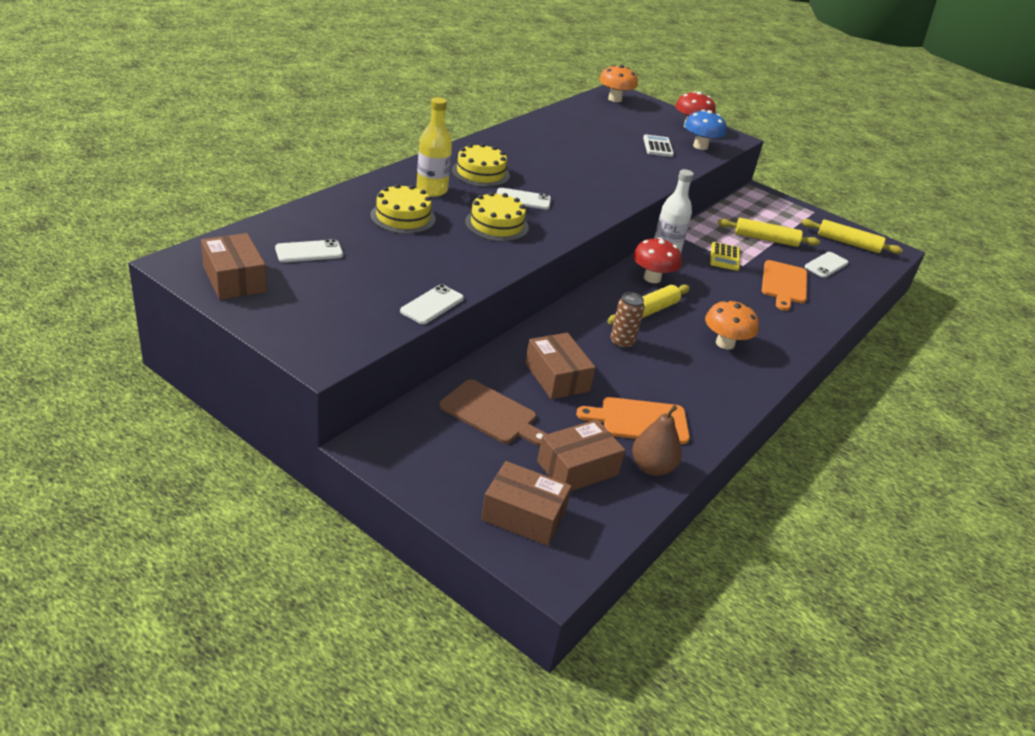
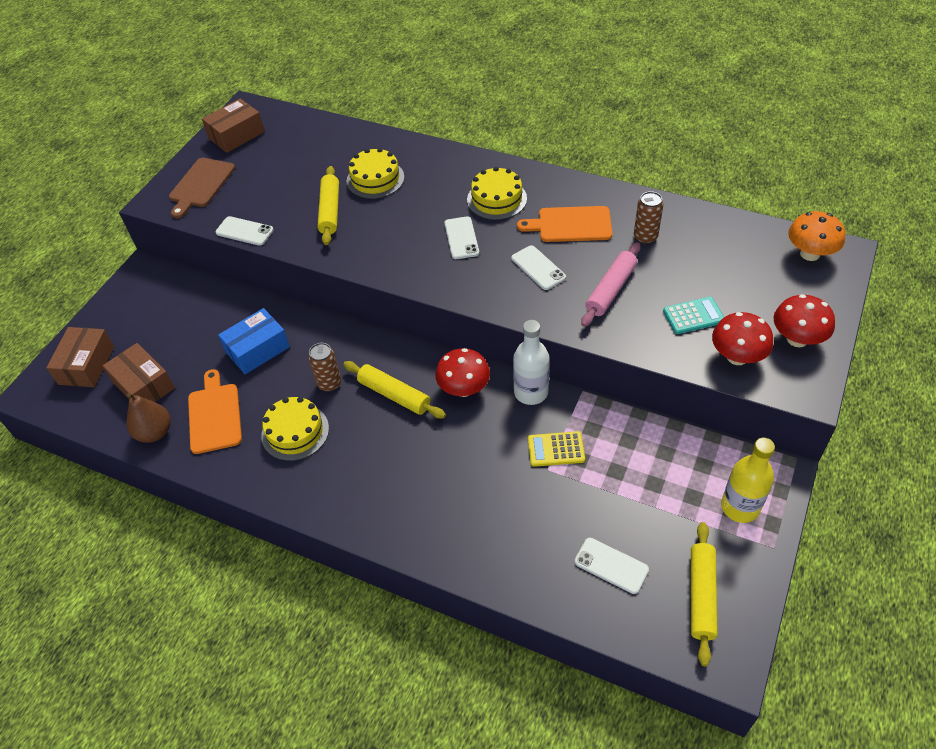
camera: 85 degrees right, 15 degrees up
(309, 252) = (291, 152): white phone -> white phone (538, 268)
(432, 190) = (437, 180): yellow bottle -> yellow bottle (740, 507)
(491, 414) = (195, 322): brown cutting board -> brown cutting board (200, 185)
(496, 225) = (398, 233): yellow cake -> yellow cake (295, 432)
(557, 377) = (257, 349): brown box -> blue box
(568, 136) = (645, 237): none -> brown can
(619, 163) = (611, 290): none -> pink rolling pin
(658, 146) = (693, 316): white calculator -> turquoise calculator
(700, 146) = (737, 357): blue mushroom -> red mushroom
(725, 343) = (366, 467): orange mushroom -> none
(766, 239) = (636, 490): yellow rolling pin -> yellow rolling pin (330, 211)
(784, 284) = (527, 517): orange cutting board -> orange cutting board (570, 225)

